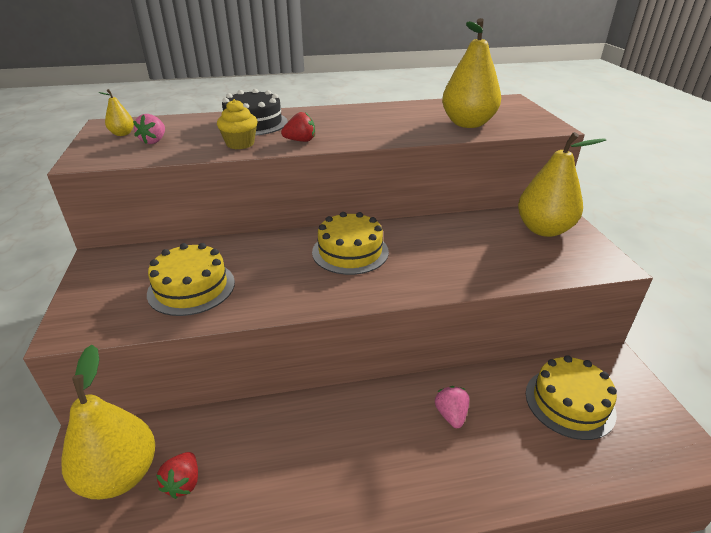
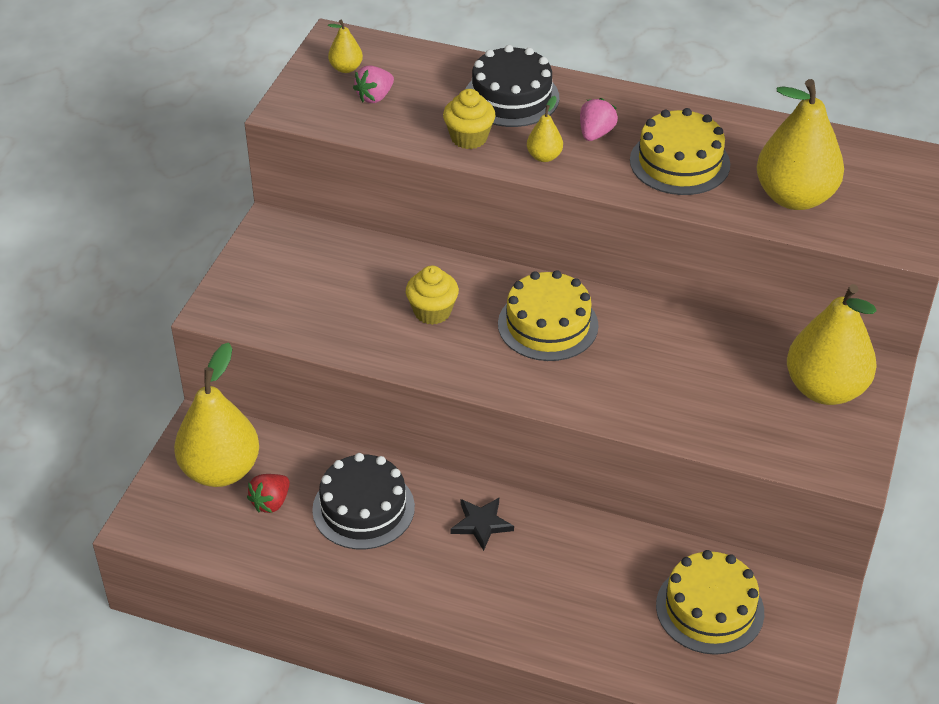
camera: 30 degrees right, 10 degrees up
(191, 287) = (348, 305): yellow cake -> yellow cake (679, 162)
(262, 270) = (432, 312): none -> yellow cupcake
(271, 448) = (363, 508): none -> black cake
(300, 141) = (544, 156): red strawberry -> yellow pear
(372, 416) = (481, 524): none -> black star
(451, 415) = (565, 560): pink strawberry -> pink strawberry (596, 133)

